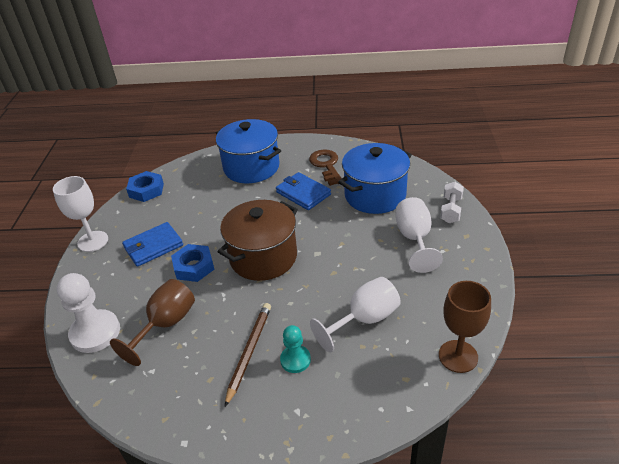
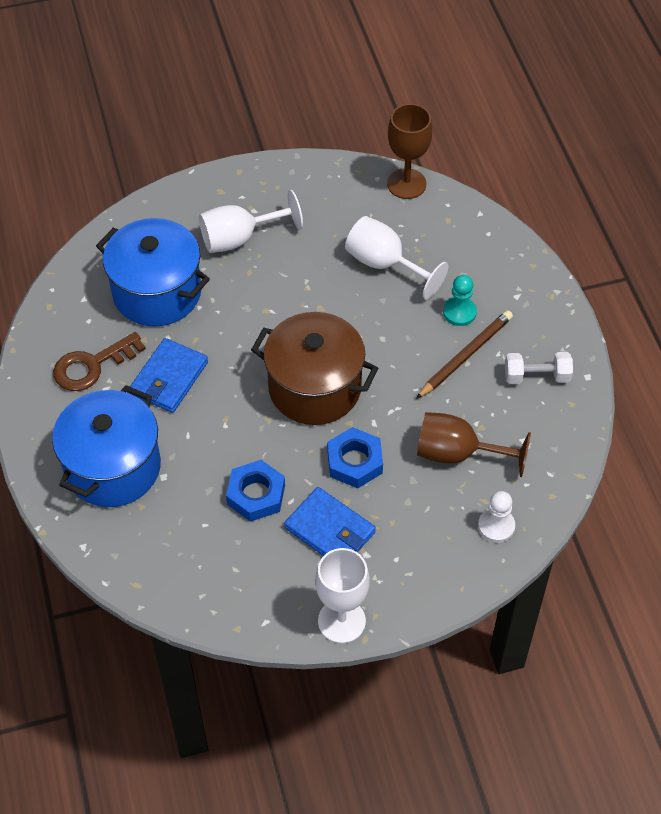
camera: 110 degrees left, 15 degrees up
(95, 332) = (496, 526): white pawn -> white pawn, size x0.58
(146, 190) = (202, 603): blue nut -> blue nut (256, 494)
(249, 352) = (465, 356): brown pencil -> brown pencil turned 135 degrees clockwise
(451, 210) = (173, 209): white dumbbell -> white dumbbell (536, 376)

